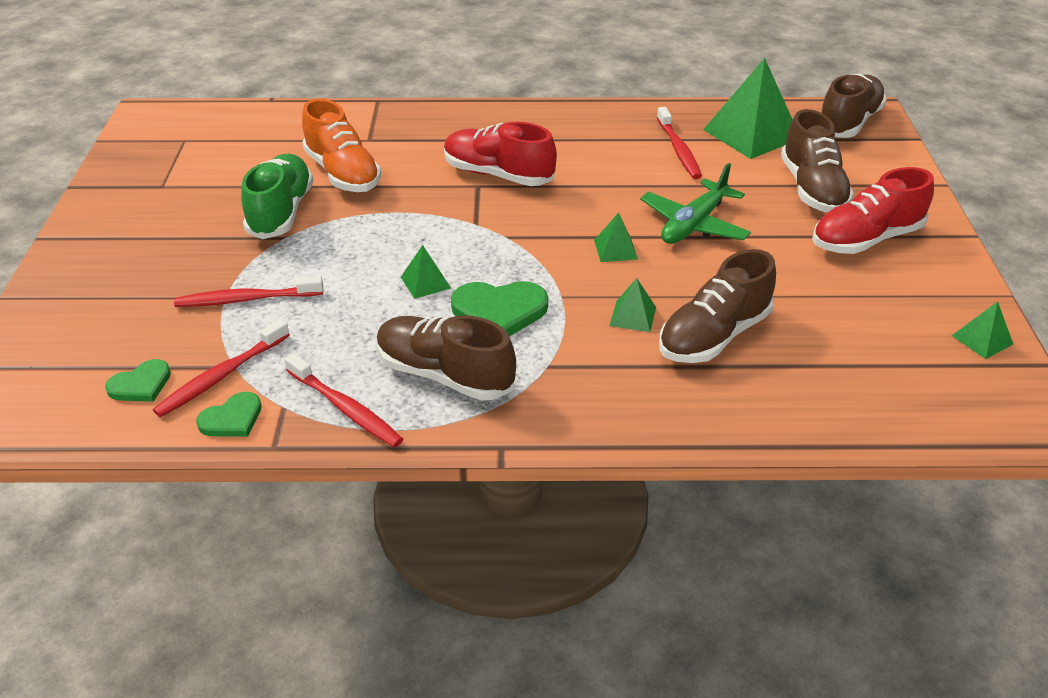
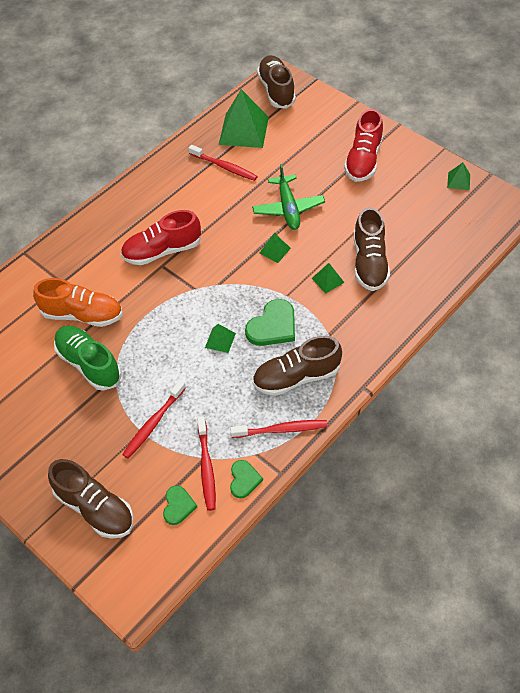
camera: 45 degrees left, 15 degrees up
(812, 189) = (310, 146): brown shoe -> brown shoe (95, 508)

